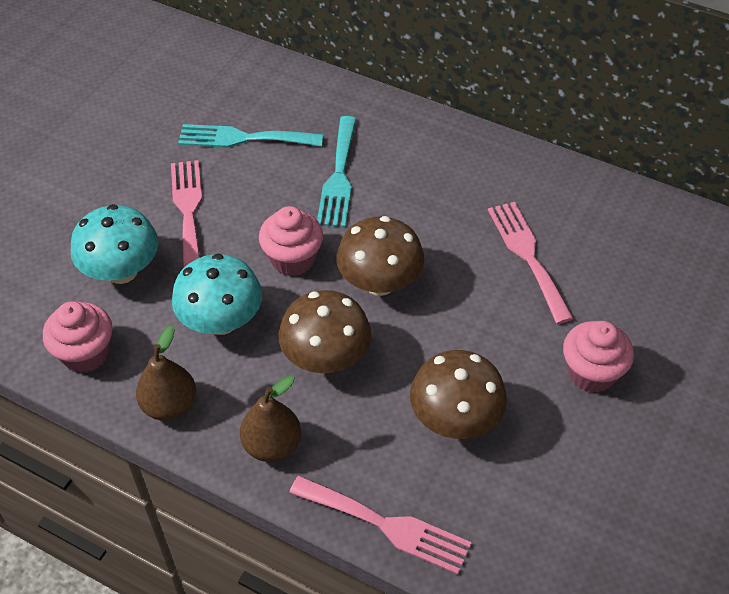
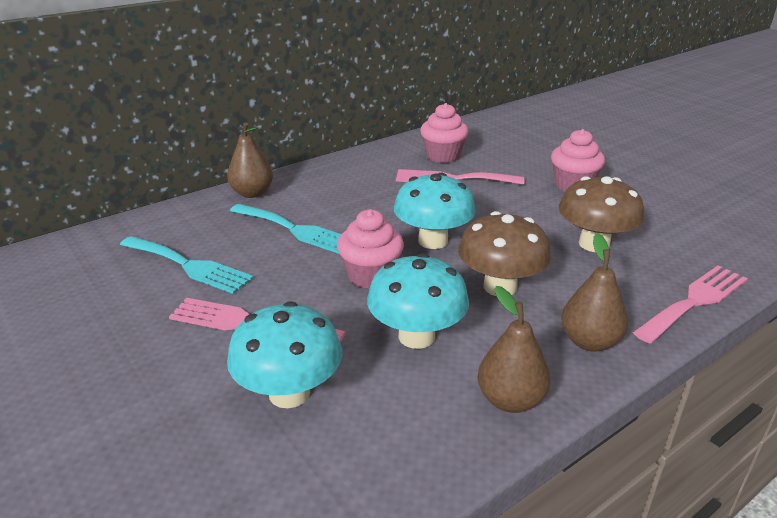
camera: 65 degrees left, 20 degrees down
(86, 353) = (395, 455): pink cupcake -> pink cupcake (443, 156)
(243, 138) = (189, 266): turquoise fork -> turquoise fork turned 90 degrees counterclockwise
(380, 282) = (433, 241): brown mushroom -> turquoise mushroom
(386, 116) = (252, 193): none -> brown pear

